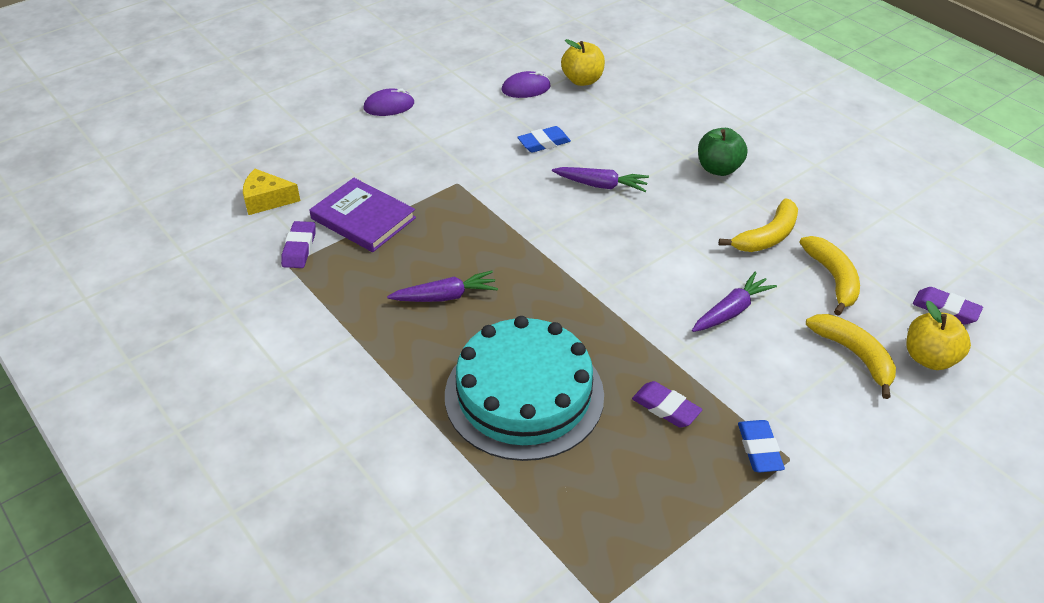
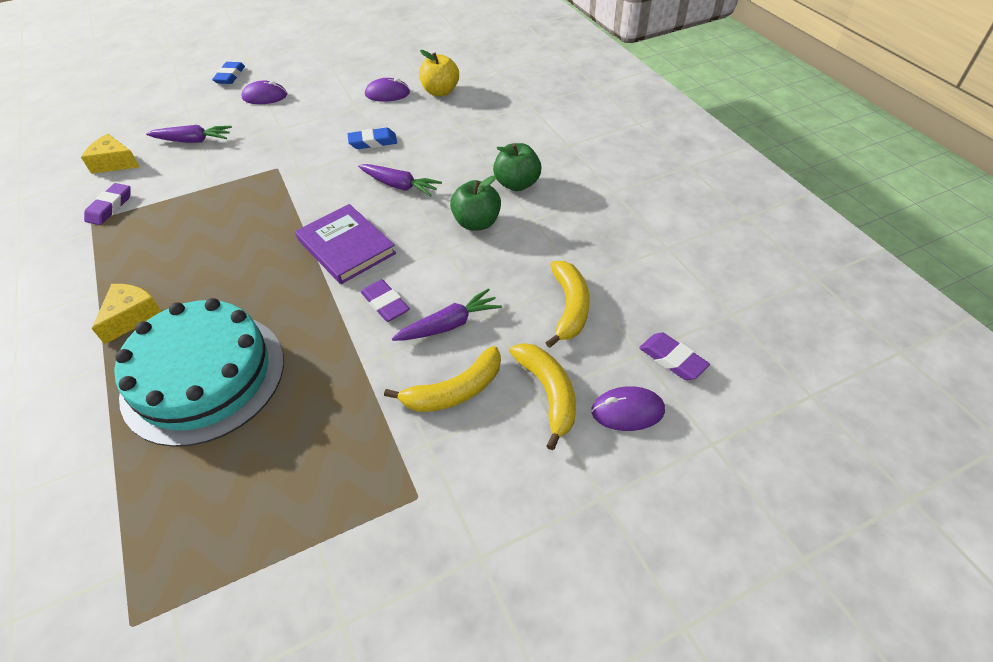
camera: 15 degrees right, 5 degrees up
(363, 218) = (179, 188): purple book -> purple book (346, 247)
(409, 352) = (132, 316): none -> yellow cheese
(445, 296) = (198, 269): purple carrot -> purple carrot (193, 141)
(666, 408) = (326, 415): purple eraser -> purple eraser (385, 304)
(701, 212) = (477, 223): none -> green apple
(759, 449) = (392, 480): blue eraser -> blue eraser (230, 76)
(767, 236) = (527, 255): yellow banana -> yellow banana (455, 391)
(929, 358) = (627, 411): yellow apple -> purple mouse

